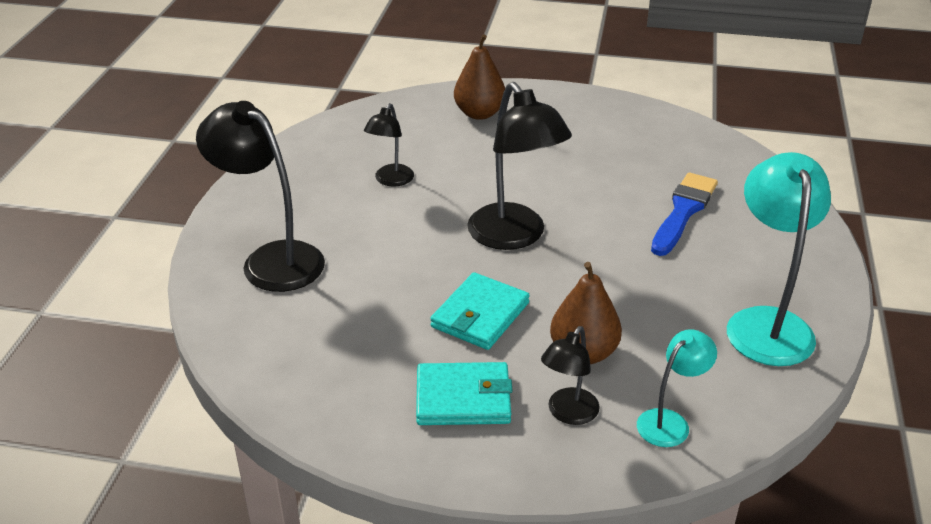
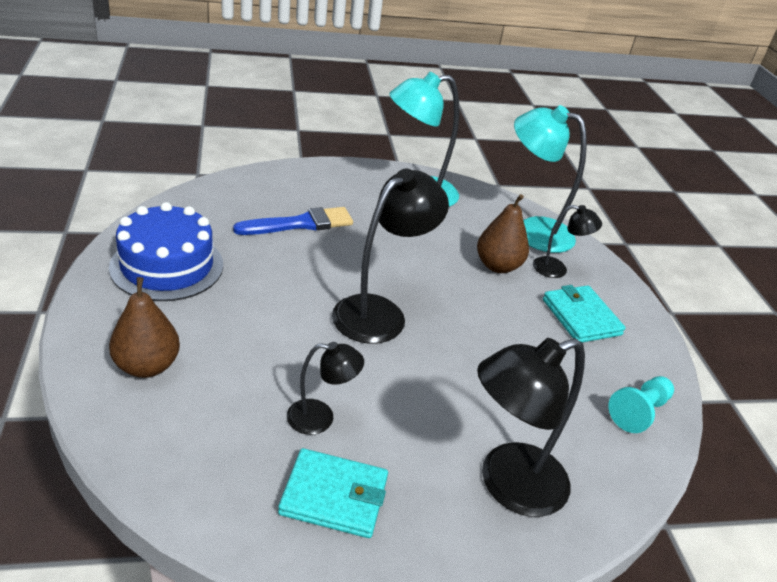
camera: 115 degrees left, 0 degrees up
(271, 259) = (508, 485): black lamp -> black lamp turned 45 degrees clockwise
(298, 383) = (639, 412): none -> turquoise pawn
(480, 315) = (492, 320): turquoise wallet -> turquoise wallet (334, 496)
(609, 128) = (167, 266): none -> blue cake
(670, 422) = (532, 230): turquoise lamp -> turquoise lamp, size x1.84
(683, 211) = (300, 224): blue brush -> blue brush turned 150 degrees clockwise

